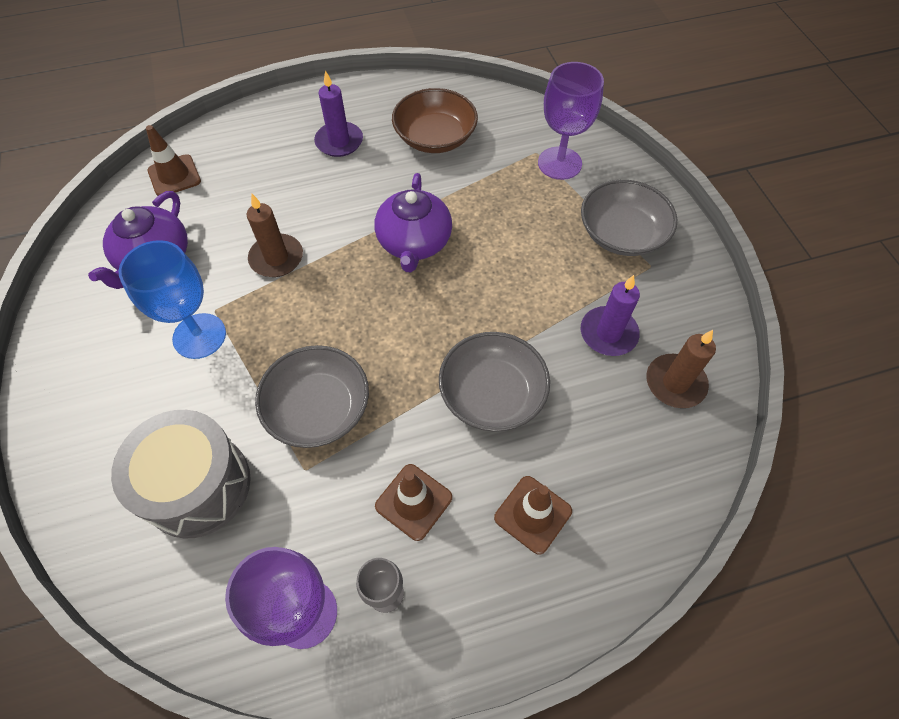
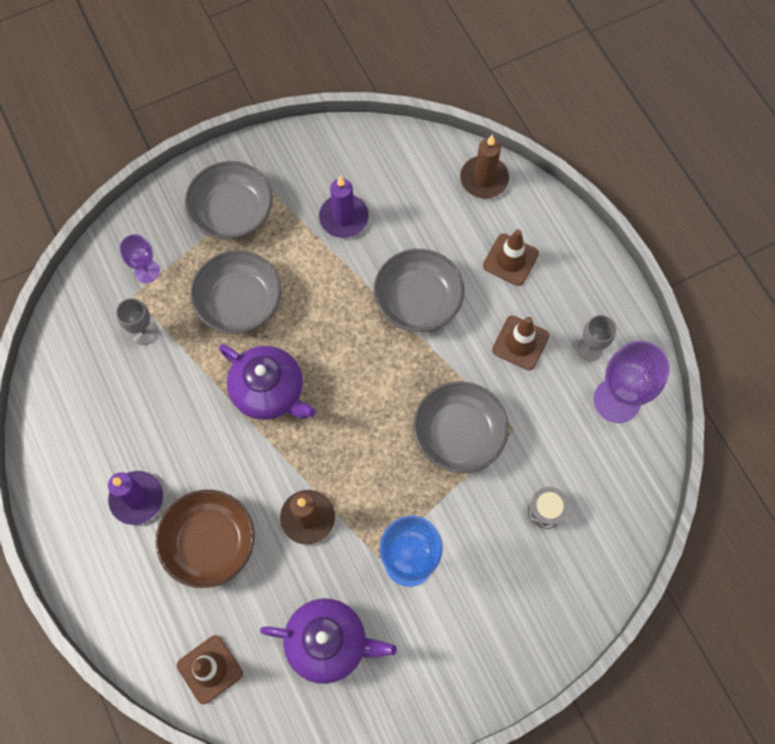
camera: 100 degrees left, 10 degrees up
(197, 485) = (546, 510): grey drum -> grey drum, size x0.43
(414, 243) = (269, 391): purple teapot -> purple teapot turned 45 degrees clockwise
(435, 137) = (120, 397): brown bowl -> brown bowl (210, 542)
(495, 157) = (144, 333): none -> grey goblet
(516, 229) = (239, 302): none -> grey bowl
(559, 163) = (147, 271): purple goblet -> purple goblet, size x0.56
(675, 383) = (382, 168): brown candle -> brown candle (484, 179)

